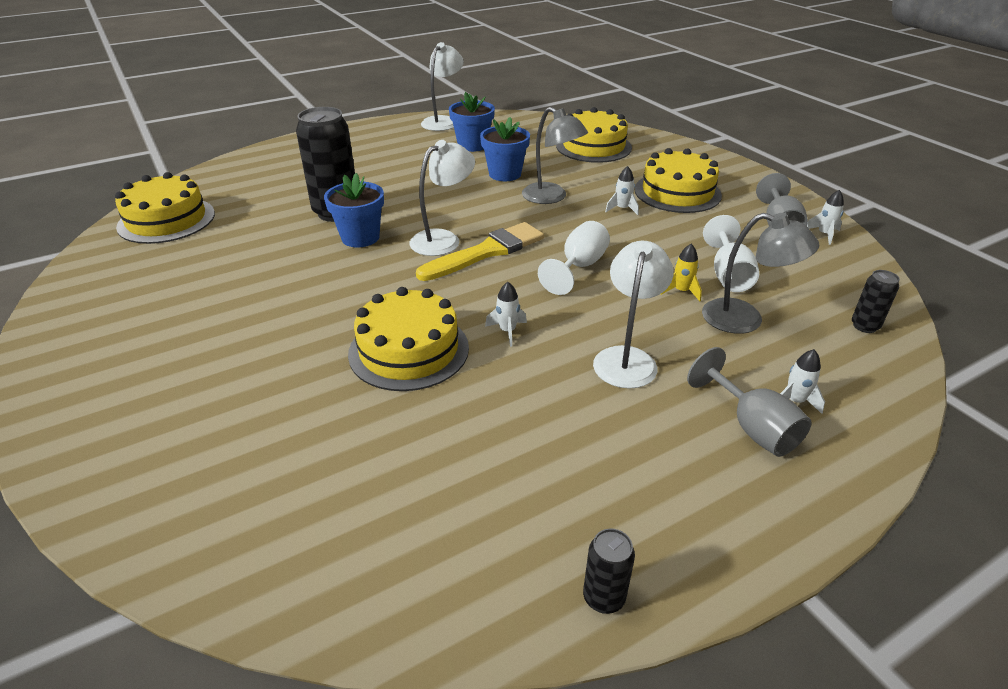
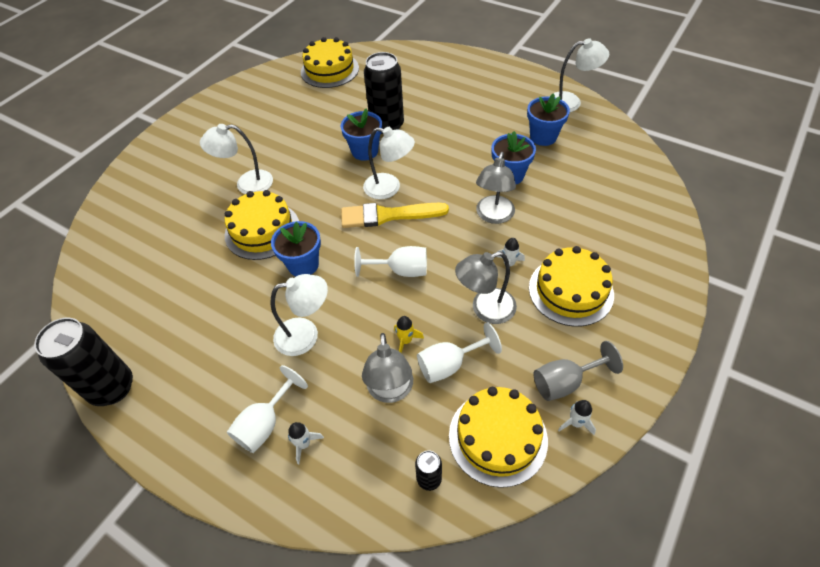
camera: 65 degrees right, 15 degrees up
(296, 342) = (246, 184): none -> white lamp
(486, 252) = (388, 215): yellow brush -> yellow brush turned 150 degrees clockwise
(507, 331) = (303, 265): white rocket -> blue flower pot
(593, 146) = (612, 205): yellow cake -> yellow cake (497, 437)
(603, 598) = (112, 388): black can -> black can, size x2.14
(670, 236) = (485, 309): none -> grey lamp
(752, 427) = (265, 424): grey goblet -> white goblet

